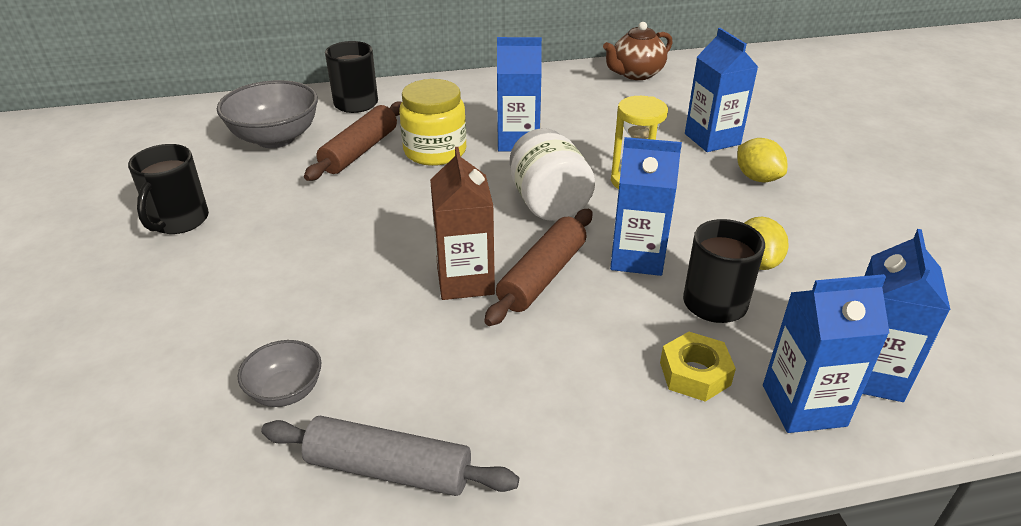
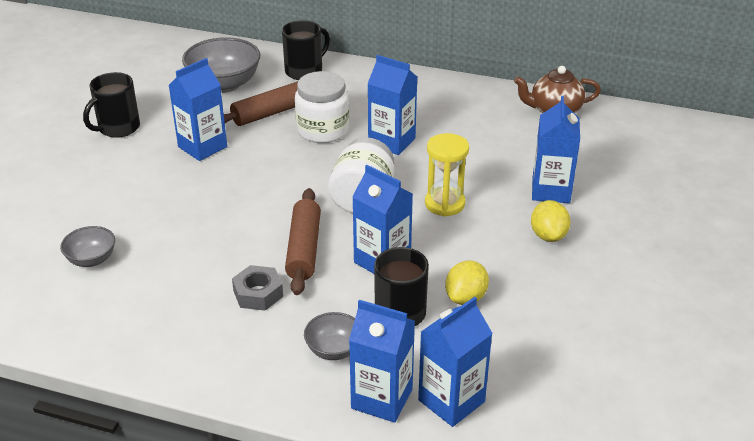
camera: 30 degrees right, 0 degrees up
(311, 208) = (202, 147): none -> blue carton
(389, 469) = (107, 324): grey rolling pin -> none
(435, 151) = (323, 130): yellow jar -> white jar
(465, 280) = (252, 233): brown carton -> none
(542, 276) = (304, 249): brown rolling pin -> brown rolling pin turned 60 degrees counterclockwise
(543, 346) = (258, 293): none -> grey nut
(695, 373) = (334, 350): yellow nut -> grey bowl

